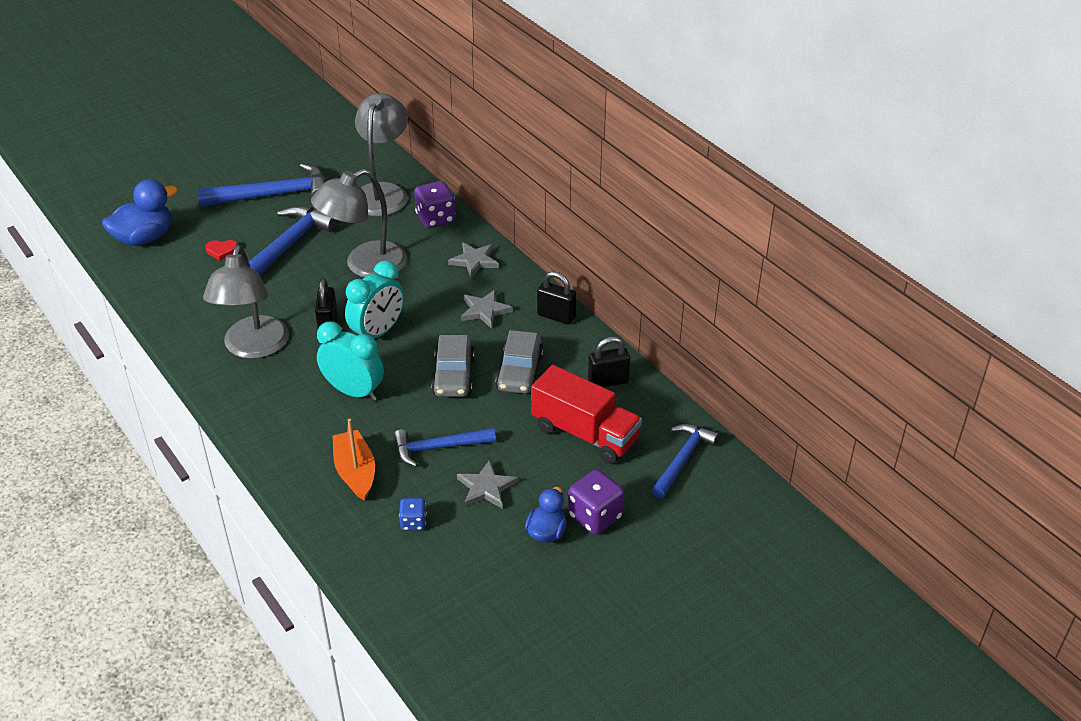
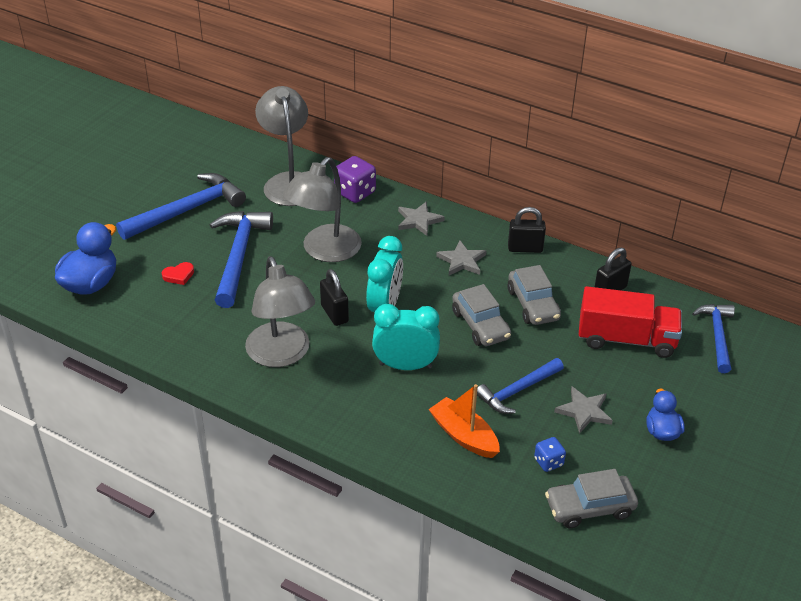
camera: 25 degrees left, 0 degrees up
(417, 577) = (589, 508): none -> grey car
(595, 516) = (688, 405): purple dice -> none

